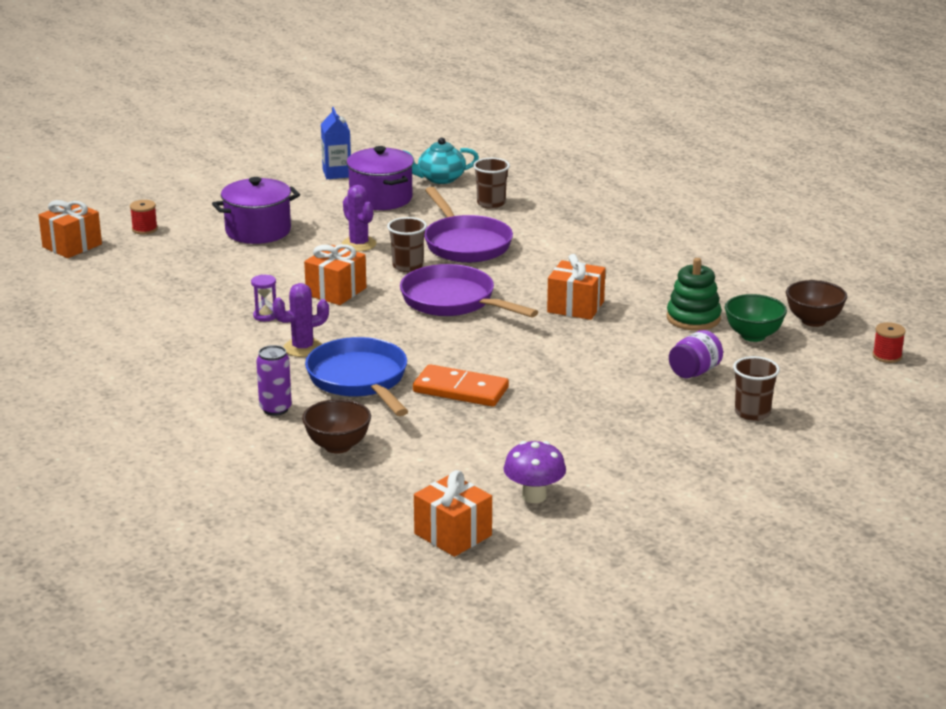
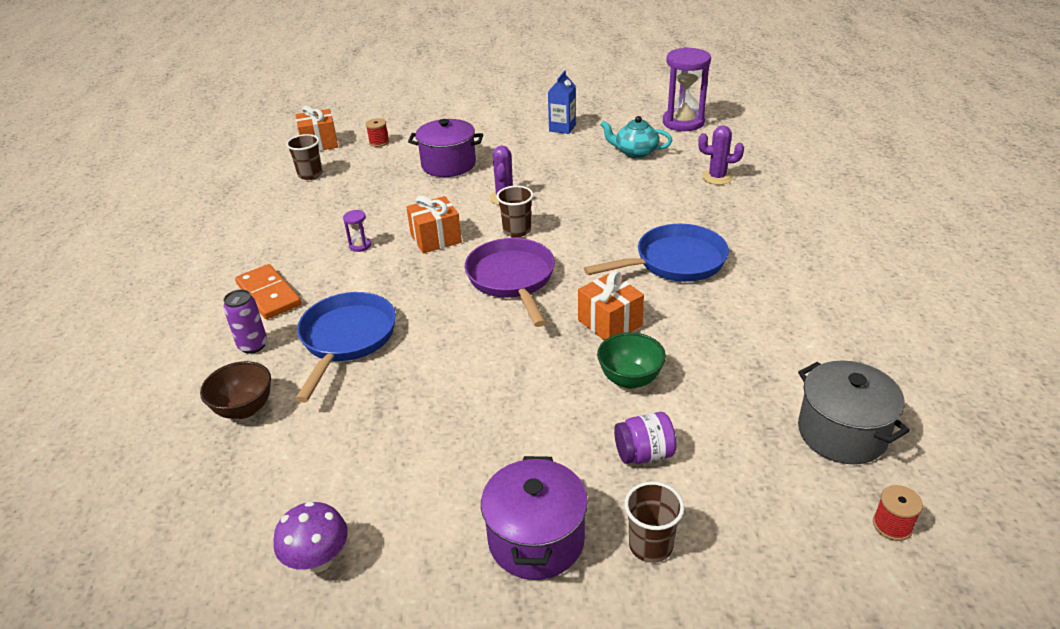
camera: 35 degrees right, 10 degrees up
(303, 348) = (347, 288): purple cactus -> purple cactus (717, 177)
(381, 198) = (569, 159): purple pot -> purple pot (536, 540)
(453, 534) = (195, 576): orange gift -> none
(456, 143) = (683, 122): none -> purple hourglass
(460, 390) = (409, 384): orange domino -> orange domino (269, 294)
(465, 244) = (587, 222): purple pan -> none
(491, 203) = (651, 187): brown cup -> brown cup (310, 175)
(579, 253) = (675, 262): none -> blue pan
(693, 318) = (710, 379): green stacking toy -> none
(753, 336) = (753, 428): green bowl -> green bowl (630, 379)
(813, 321) = (842, 433): brown bowl -> grey pot

